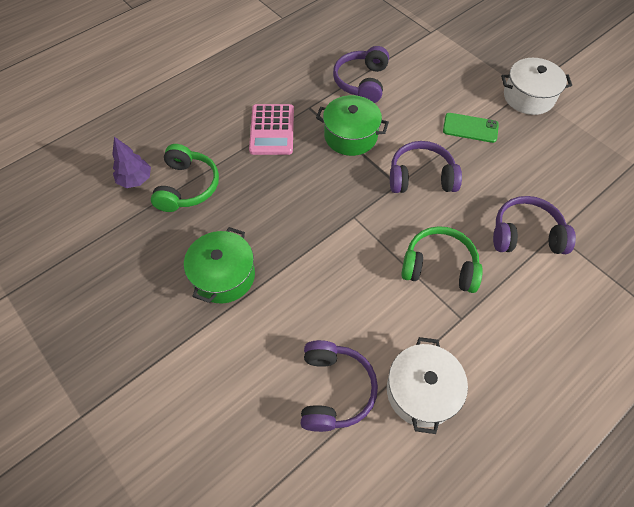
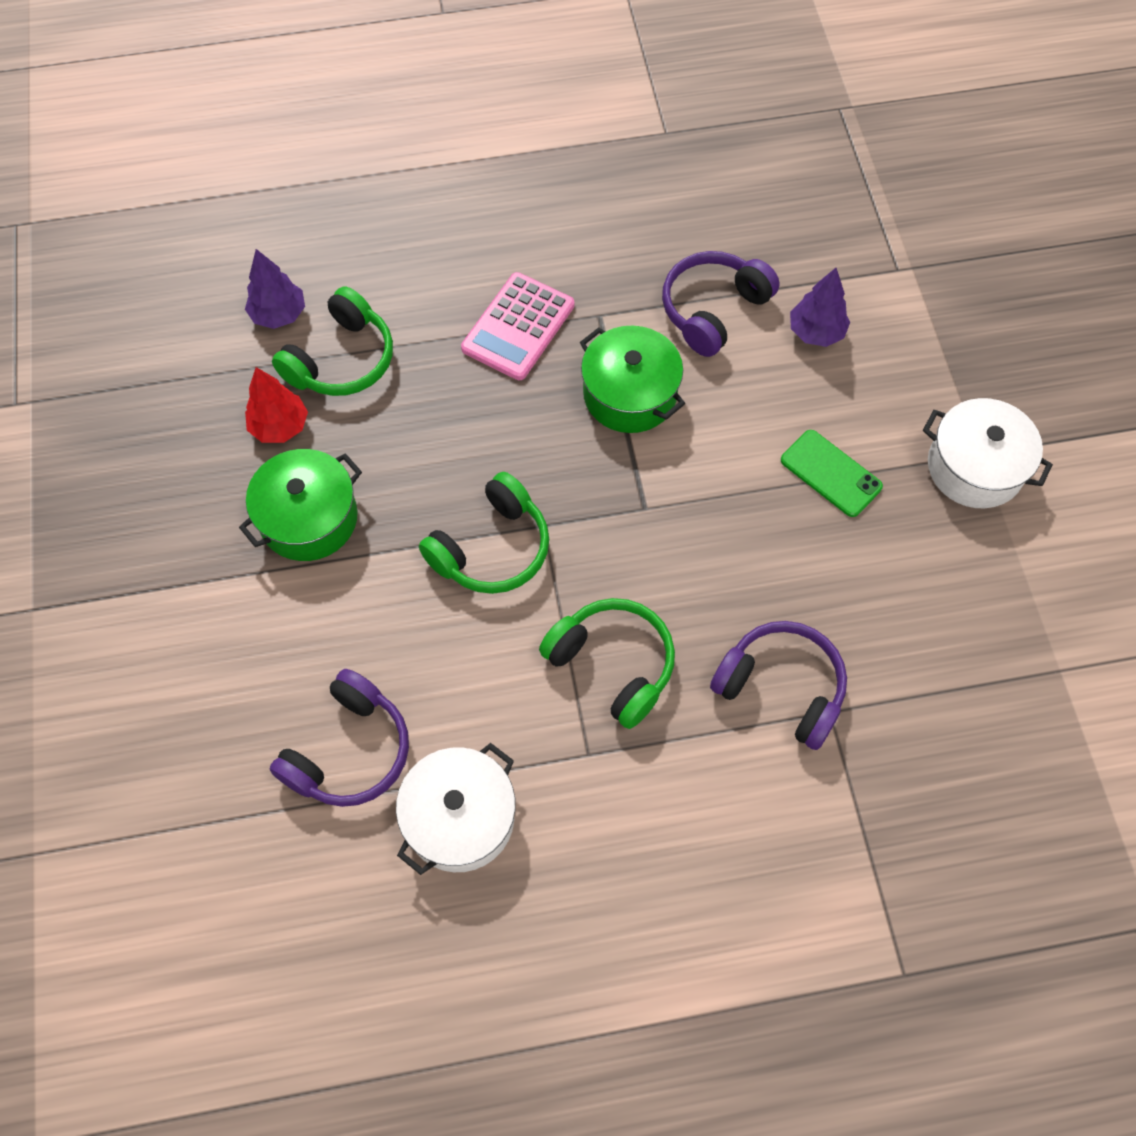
camera: 30 degrees right, 5 degrees up
(174, 236) = (280, 426): none -> red tree
(335, 241) = (492, 548): none -> green headphones
(416, 72) = (816, 332): none -> purple tree
(421, 177) = (689, 515): purple headphones -> none

